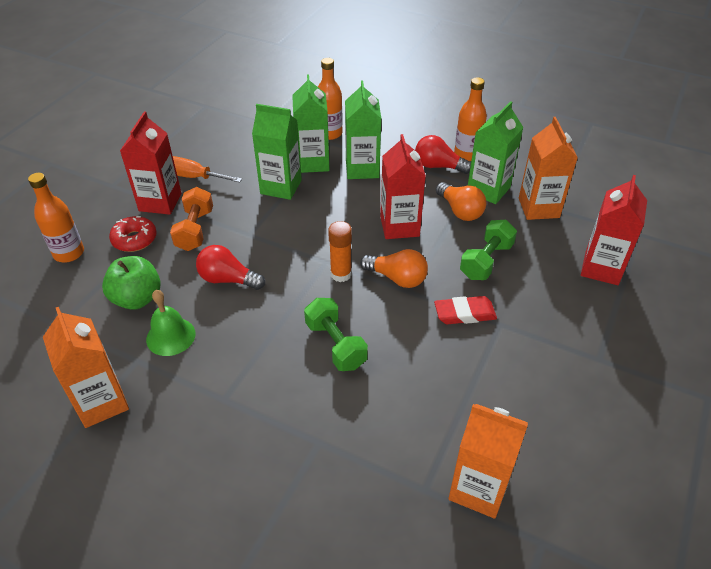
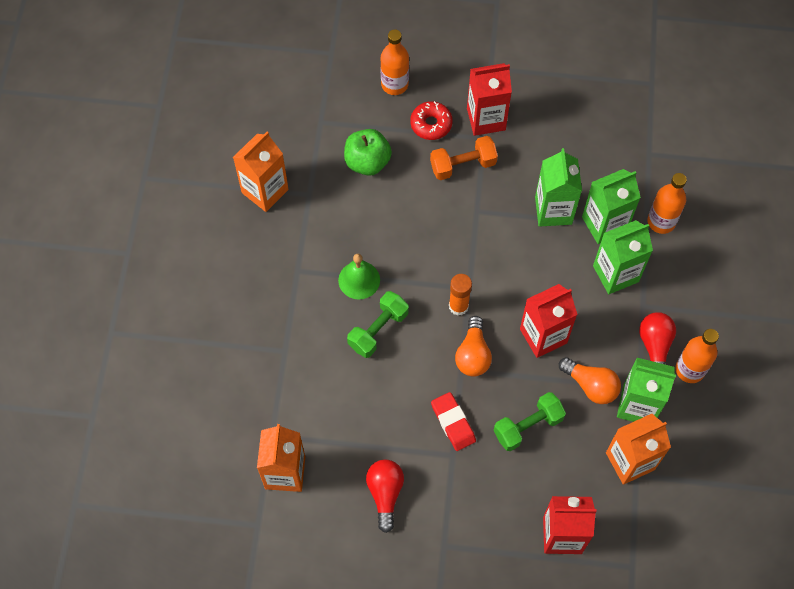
camera: 70 degrees right, 20 degrees up
(170, 336) = (340, 206): green bell -> green bell (359, 280)
(193, 177) = (533, 129): orange screwdriver -> none
(228, 279) = (415, 219): red light bulb -> red light bulb (385, 493)
(460, 211) = (591, 385): orange light bulb -> orange light bulb turned 90 degrees counterclockwise
(486, 261) = (528, 426): green dumbbell -> green dumbbell turned 45 degrees counterclockwise

